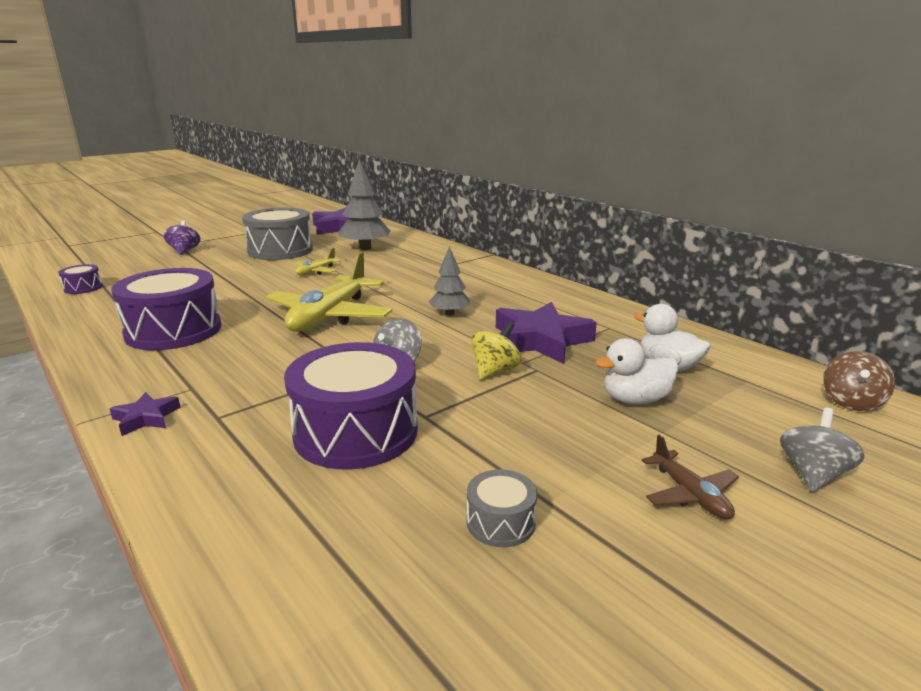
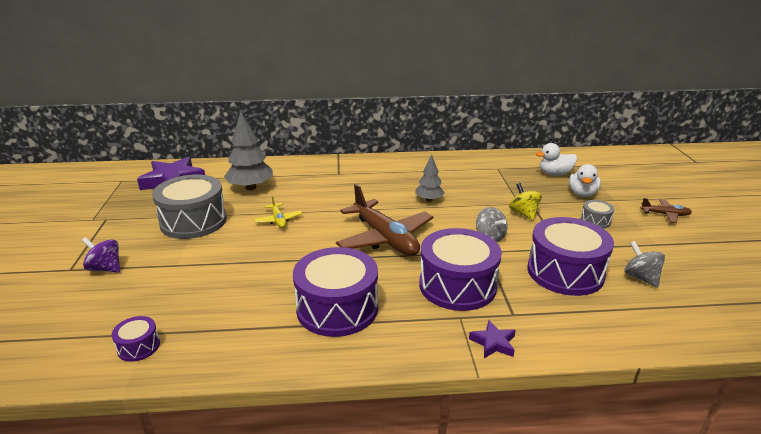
camera: 55 degrees left, 5 degrees up
(260, 372) = (457, 285): none -> purple drum
(330, 316) = (385, 238): yellow plane -> brown plane
(500, 522) = (667, 259): grey drum -> grey drum (595, 221)
(540, 340) = (496, 189): purple star -> none
(813, 474) = (662, 188): grey spinning top -> grey spinning top (640, 277)
(851, 402) = (615, 157): brown spinning top -> none

